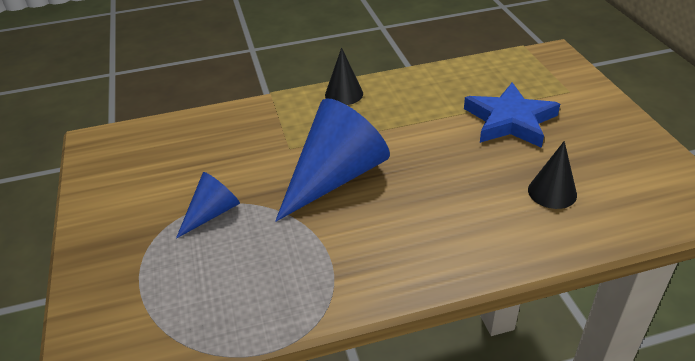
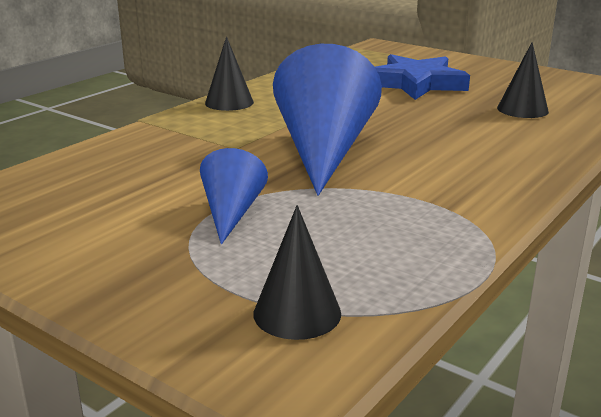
camera: 40 degrees left, 15 degrees down
(144, 315) = (297, 313): none -> black cone

